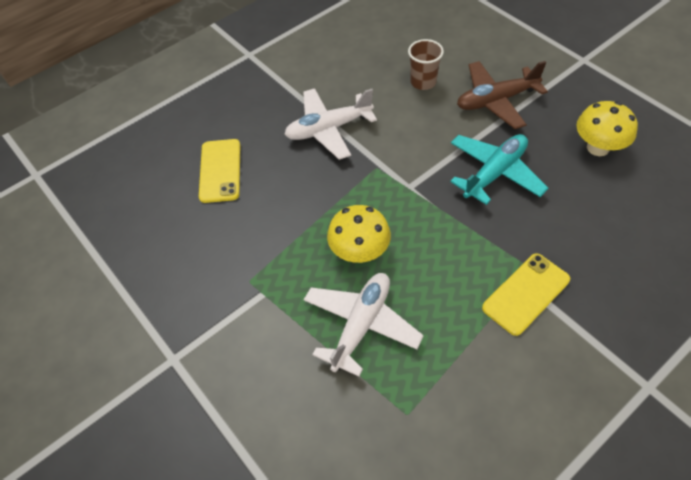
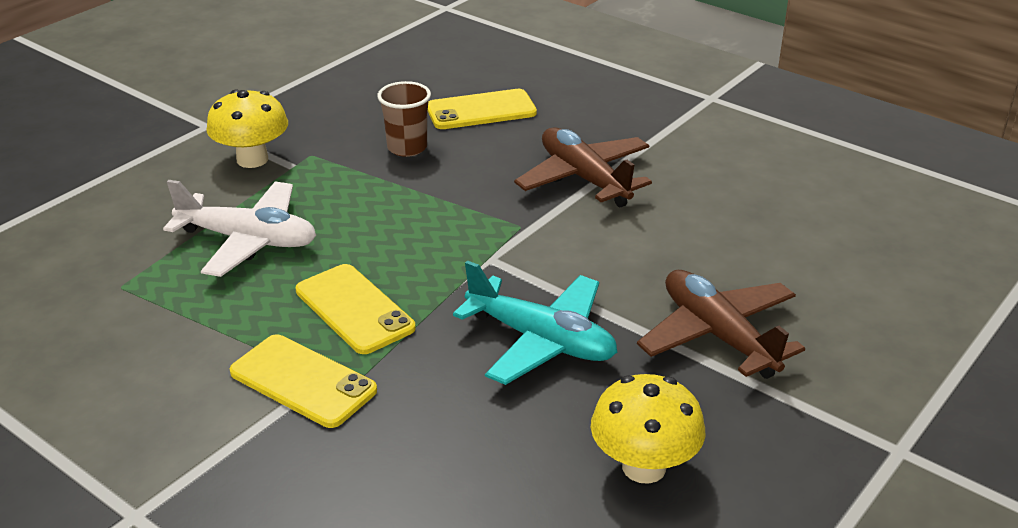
camera: 75 degrees right, 20 degrees down
(328, 129) = (584, 178): white plane -> brown plane
(359, 252) = (363, 227): yellow mushroom -> yellow mushroom (252, 159)
(423, 82) = (727, 253): brown cup -> brown cup (407, 148)
(454, 262) = (354, 309): none -> yellow phone

